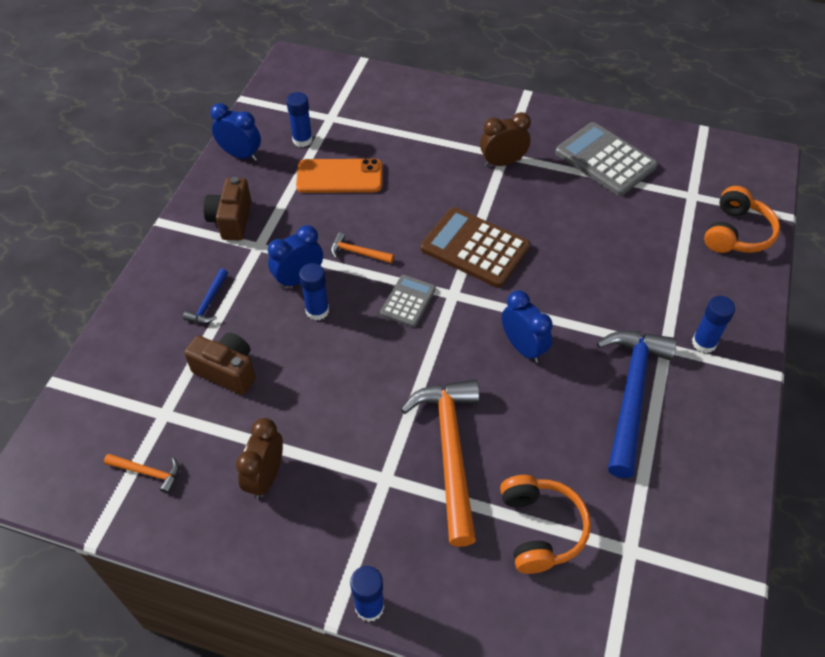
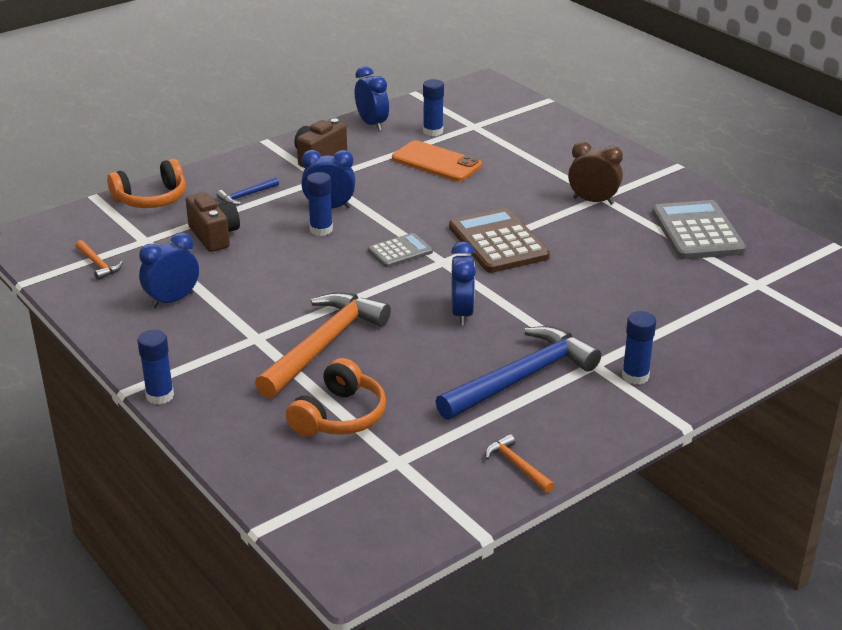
camera: 35 degrees right, 20 degrees down
(265, 477) = (172, 300): brown clock -> blue clock
(357, 252) = (395, 210): orange hammer -> orange hammer (517, 466)
(736, 233) = (770, 323): orange headphones -> orange headphones (151, 199)

